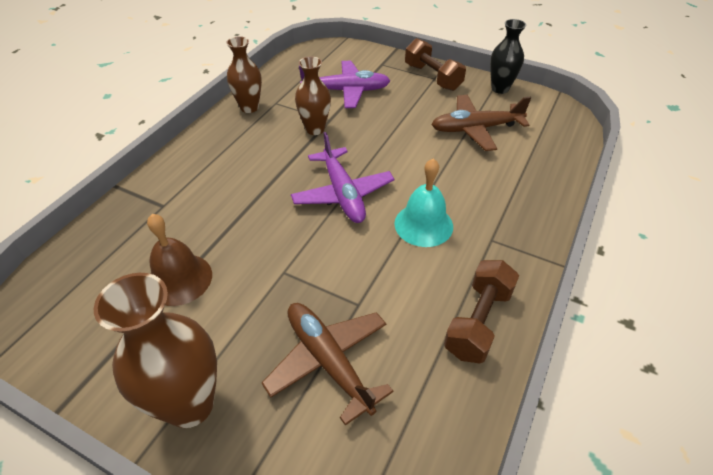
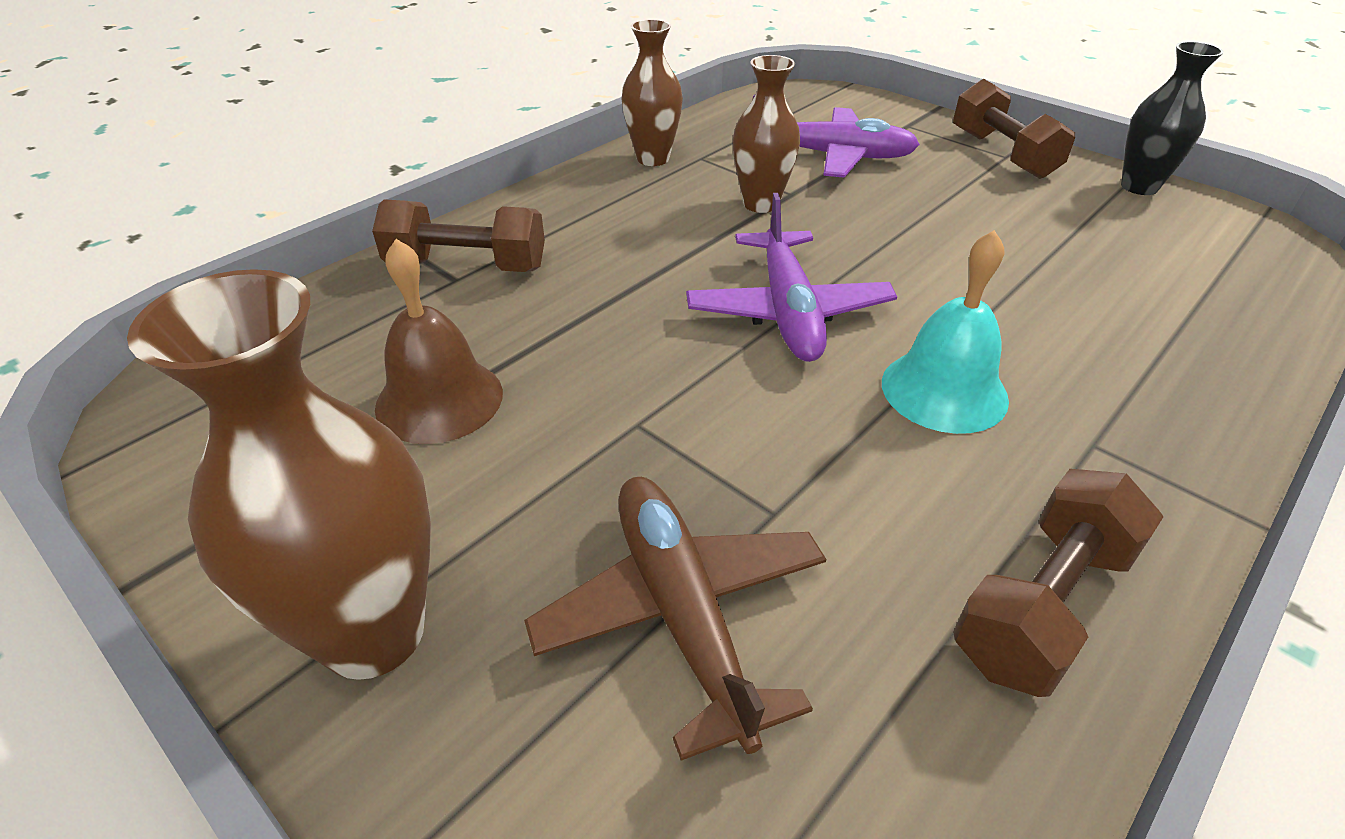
camera: 15 degrees right, 5 degrees down
(166, 196) = (467, 266): none -> brown dumbbell
(475, 129) = (1080, 244): brown plane -> none

